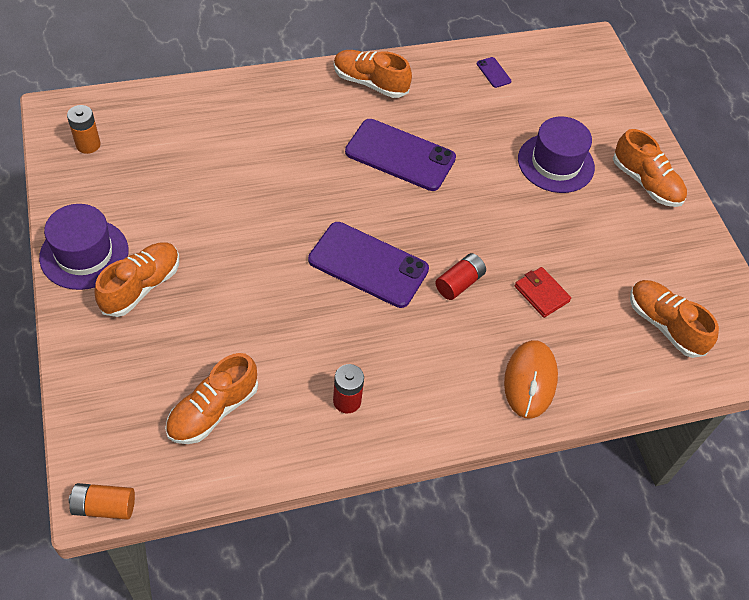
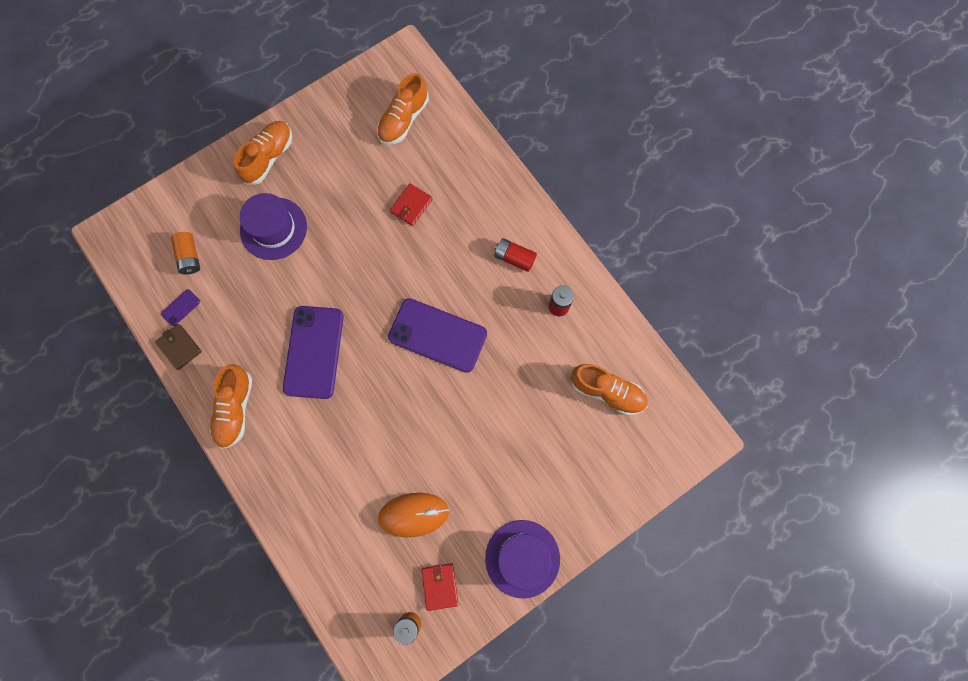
camera: 105 degrees left, 20 degrees up
(104, 506) = (705, 428): orange battery -> orange battery (189, 257)
(105, 178) = (440, 586): none -> red wallet
(141, 286) = (532, 496): orange shoe -> none
(368, 265) = (437, 335): purple phone -> purple phone turned 75 degrees counterclockwise
(452, 62) = (179, 347): none -> brown wallet
(459, 283) = (426, 265): red battery -> red battery (514, 258)
(530, 381) = (489, 194): orange mouse -> orange mouse (413, 514)

